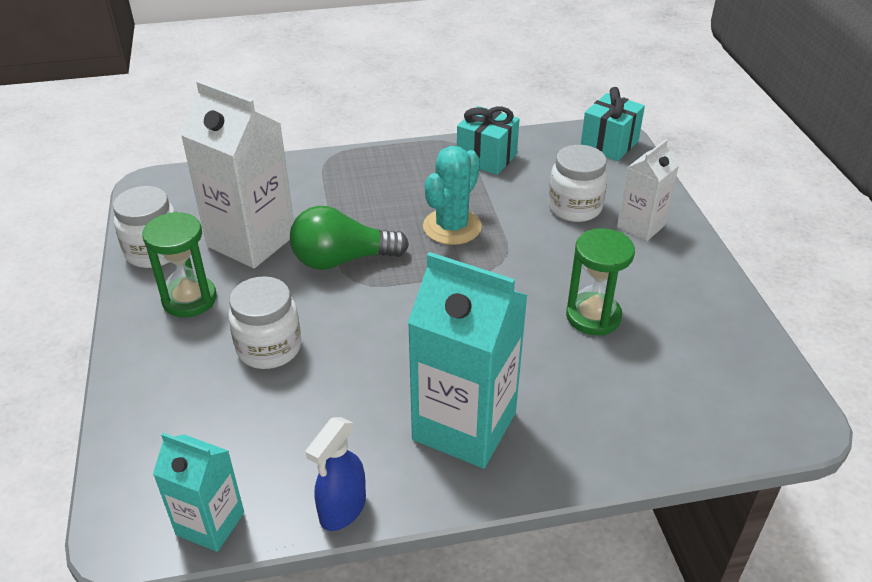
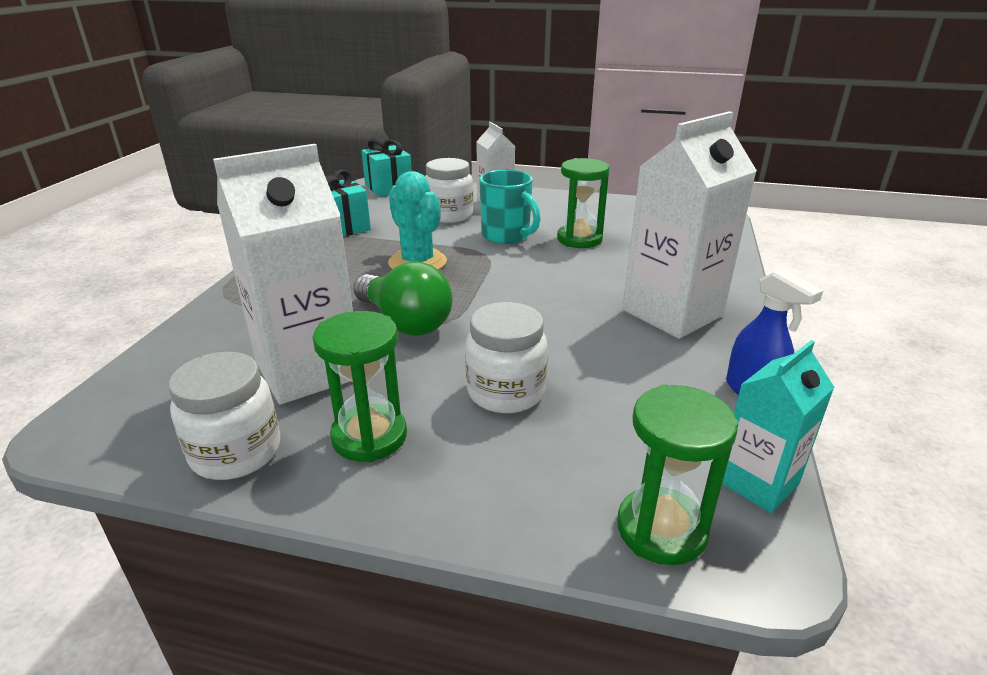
camera: 65 degrees left, 10 degrees down
(141, 472) = (661, 529): none -> green hourglass
(342, 260) = (405, 322): green light bulb -> green light bulb turned 60 degrees counterclockwise
(464, 426) = (672, 313): turquoise carton -> white carton
(557, 262) = (507, 236): none -> turquoise mug

